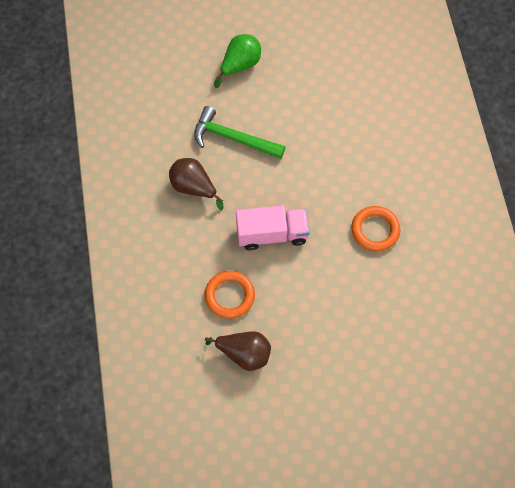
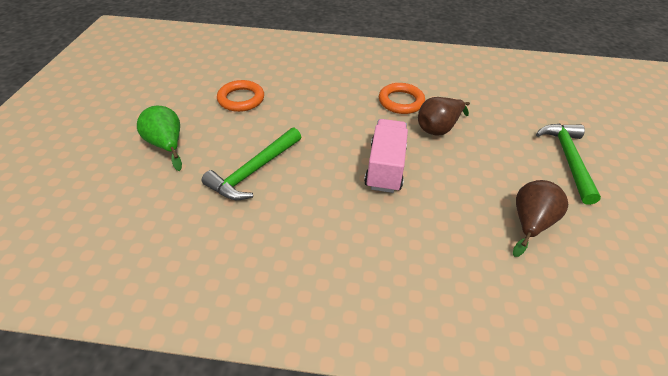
camera: 75 degrees left, 20 degrees down
(193, 187) = (300, 220): brown pear -> brown pear (438, 128)
(229, 296) = (454, 219): orange ring -> orange ring (241, 99)
(341, 391) = (567, 159): none -> green hammer

